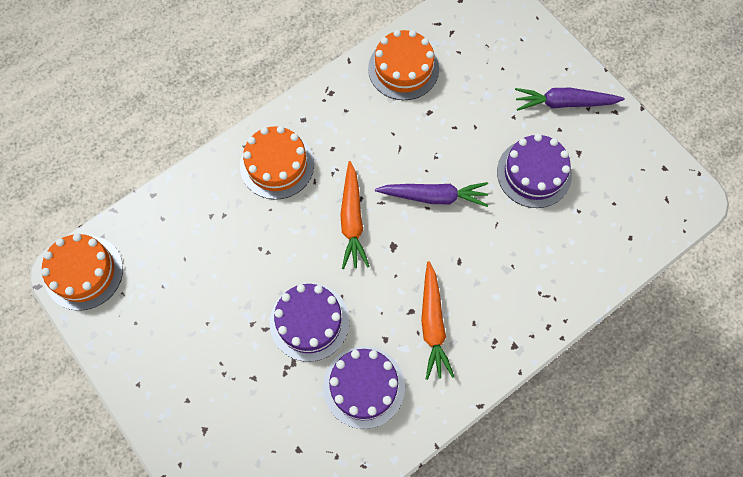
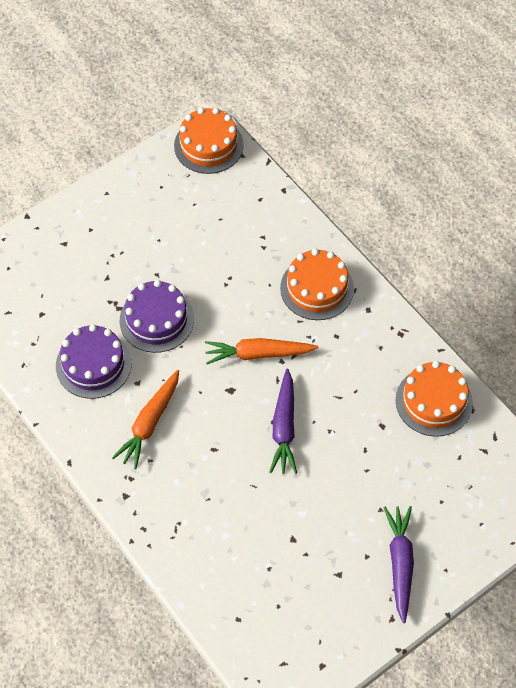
camera: 90 degrees right, 10 degrees down
(433, 325) = (149, 423): orange carrot -> orange carrot turned 60 degrees counterclockwise
(534, 173) = (312, 526): purple cake -> none

